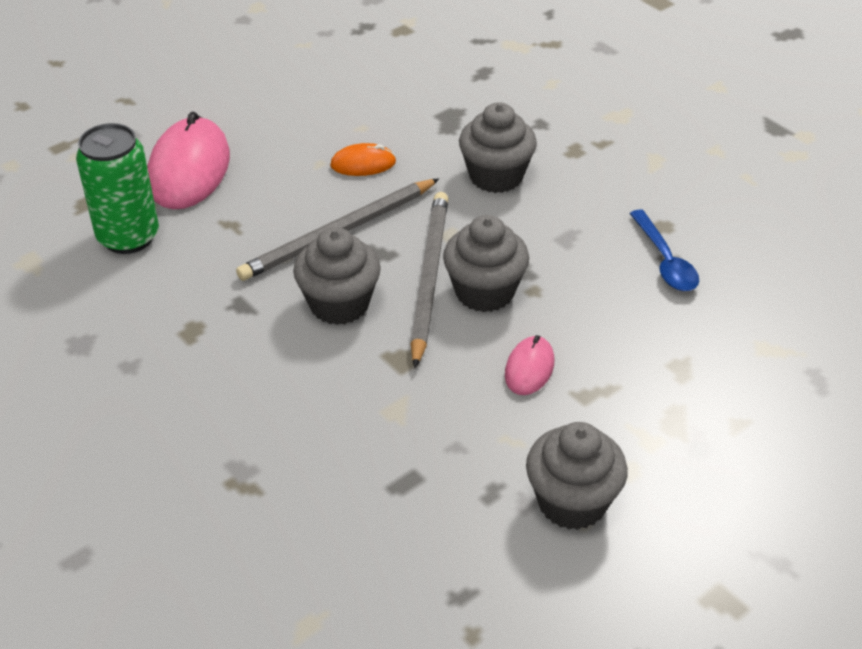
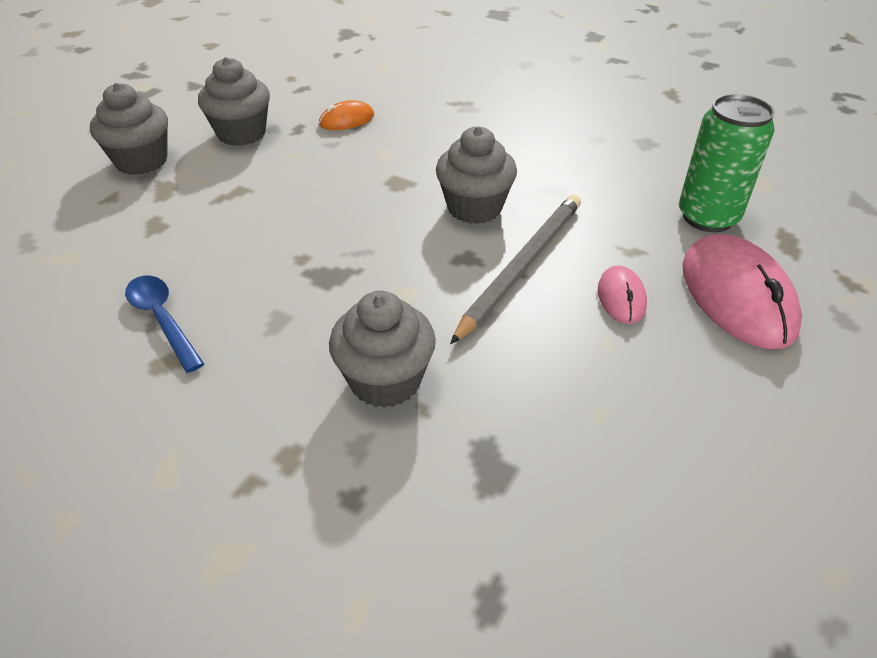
camera: 160 degrees right, 0 degrees up
(363, 164) = (556, 355): orange mouse -> orange mouse (346, 120)
(429, 277) = (407, 246): grey pencil -> none
(484, 292) = (349, 246): grey cupcake -> grey cupcake (141, 161)
(529, 368) = (289, 197): pink mouse -> pink mouse (621, 297)

